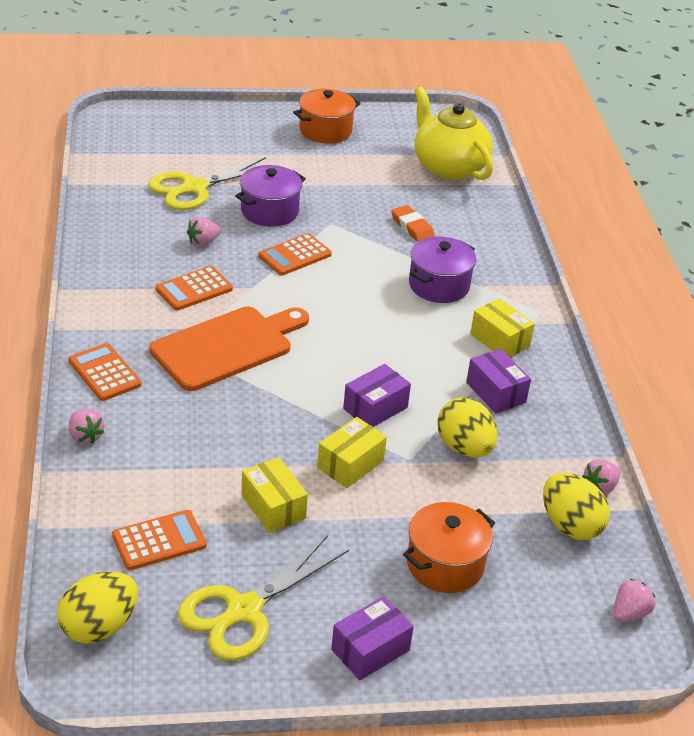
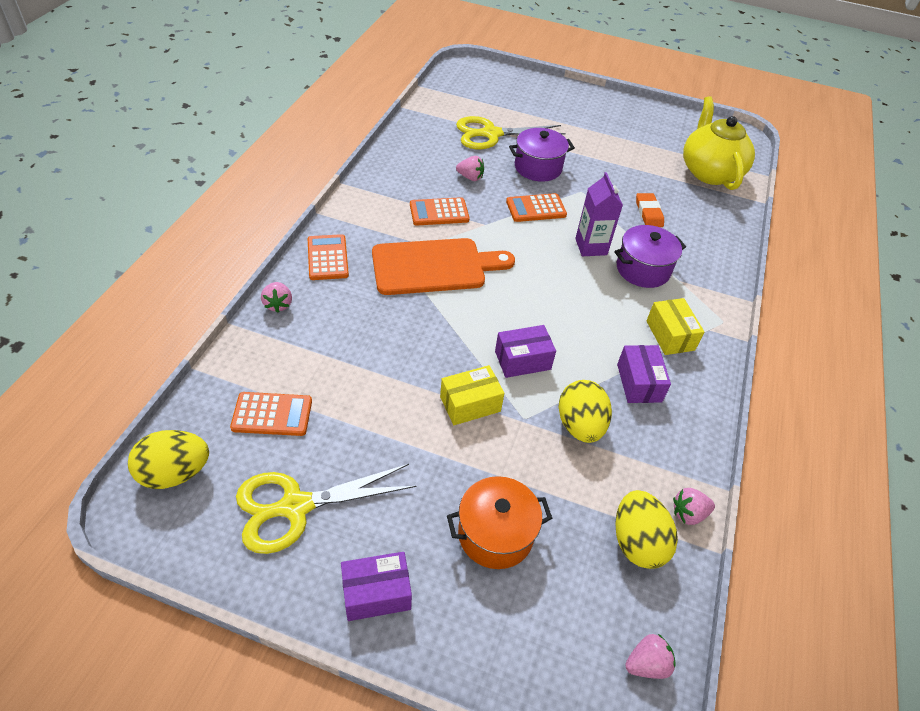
camera: 25 degrees right, 10 degrees up
(203, 242) = (470, 177): pink strawberry -> pink strawberry turned 150 degrees counterclockwise
(273, 507) = (381, 419): yellow box -> none
(325, 131) = (622, 117): orange pot -> none
(375, 278) = (591, 247): none -> purple carton

